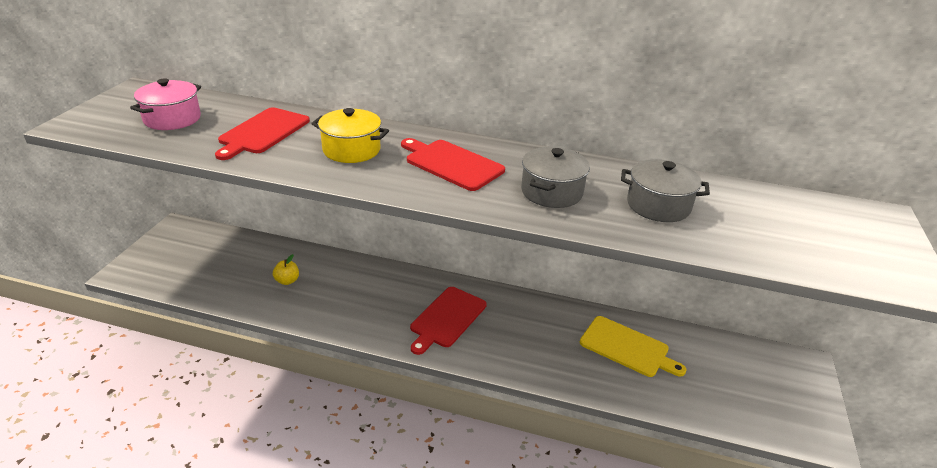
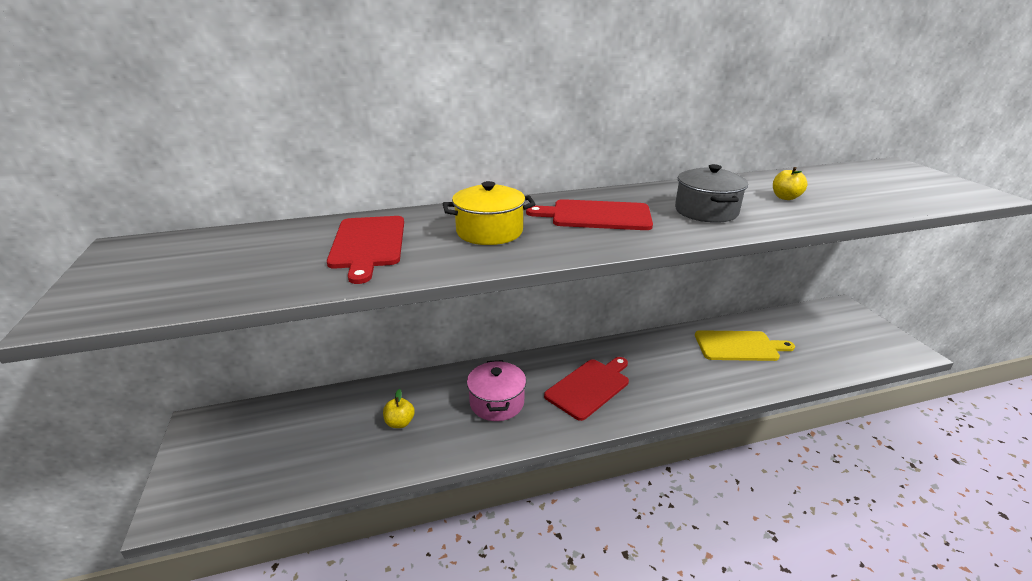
camera: 30 degrees left, 5 degrees down
(172, 119) = (229, 263): pink pot -> pink pot (497, 402)
(447, 318) = (589, 387): red cutting board -> red cutting board turned 135 degrees counterclockwise
(658, 205) = (785, 197): grey pot -> yellow apple

